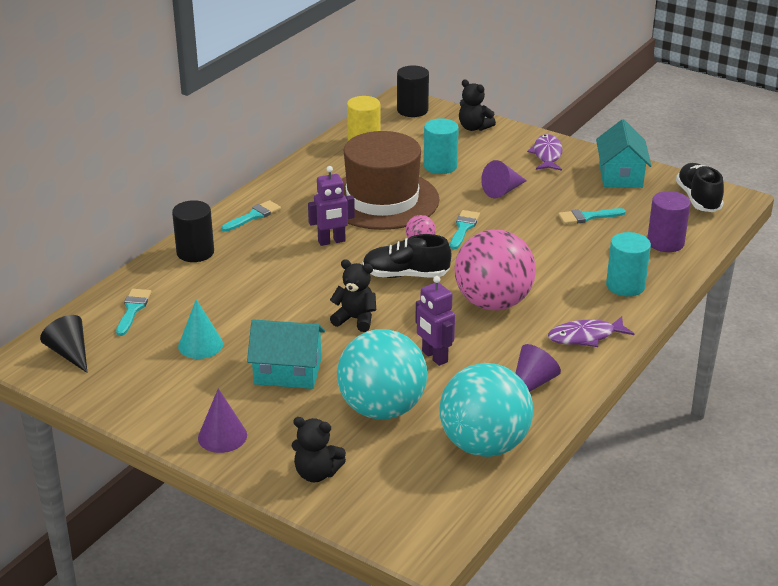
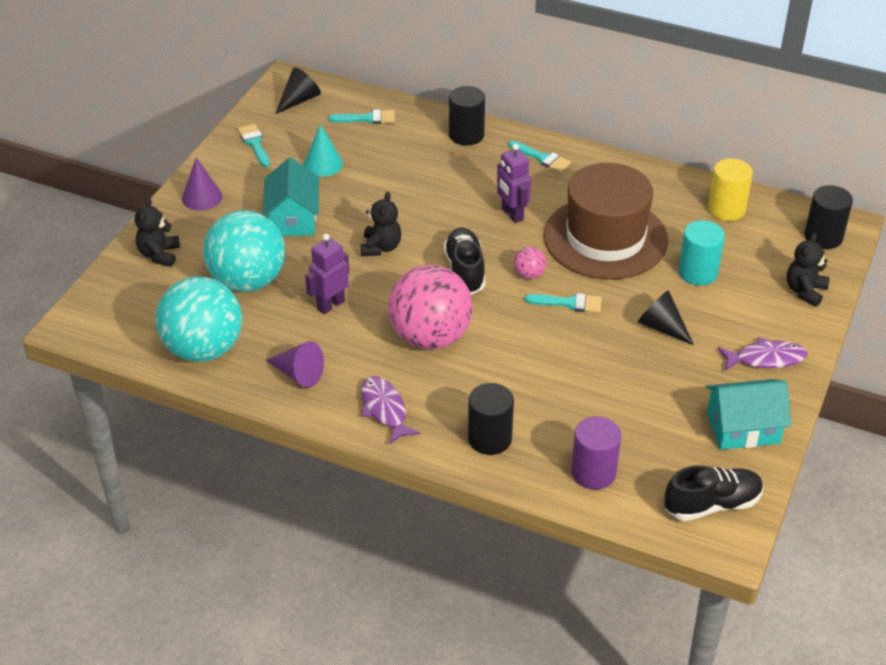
camera: 80 degrees right, 10 degrees up
(503, 191) = (662, 327): purple cone -> black cone
(587, 217) = (628, 401): turquoise brush -> turquoise brush (254, 143)
(625, 286) = (489, 438): turquoise cylinder -> black cylinder

